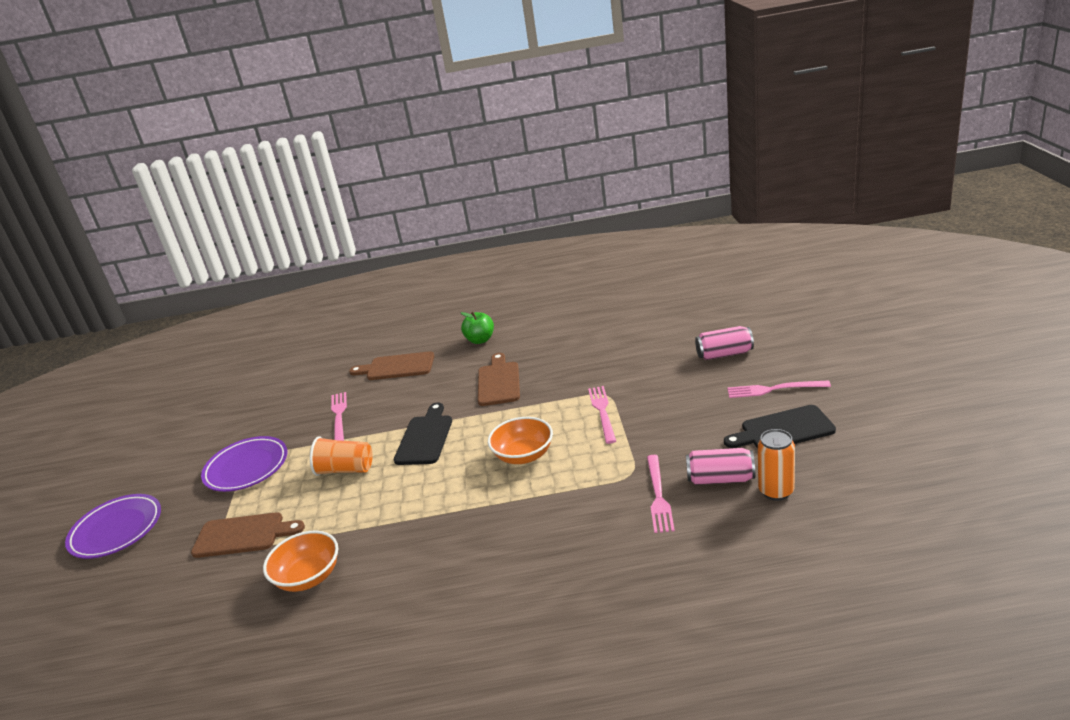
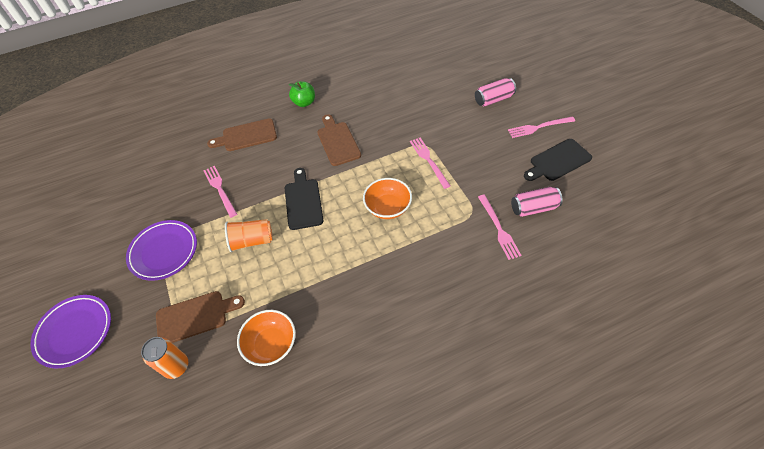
camera: 20 degrees left, 25 degrees up
(776, 491) = (573, 213): orange can -> orange can (176, 366)

